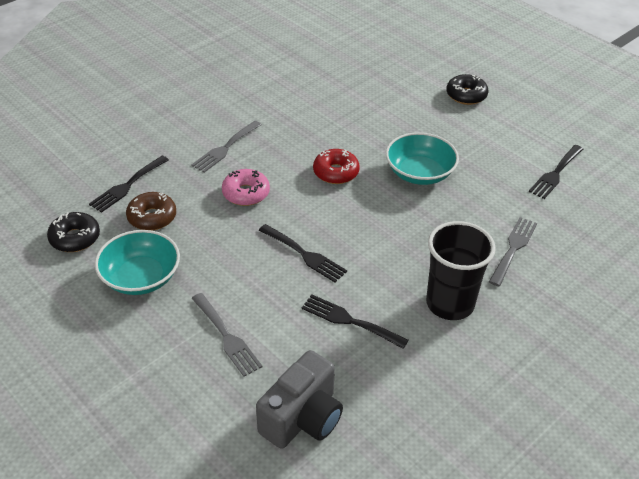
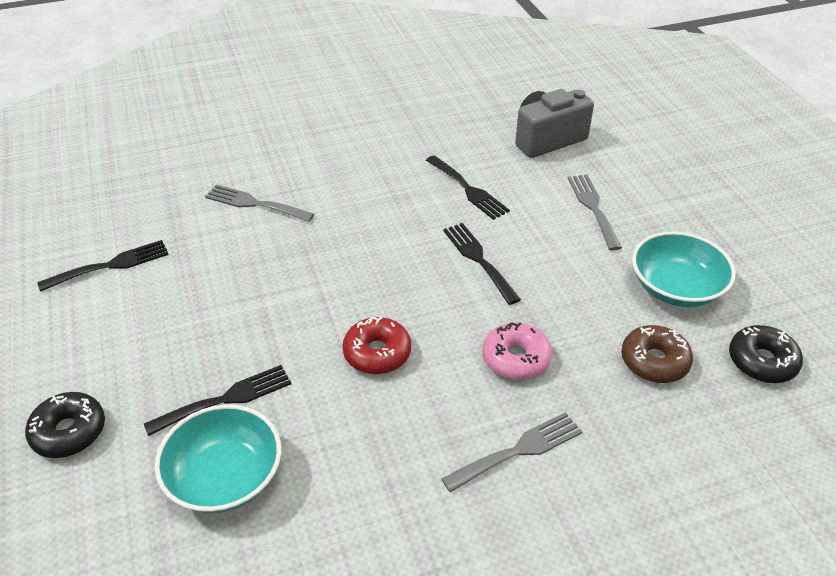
camera: 155 degrees left, 0 degrees up
(127, 186) = (687, 426): black fork -> black fork (226, 399)
(419, 173) = (269, 317): turquoise bowl -> turquoise bowl (225, 477)
(450, 304) = (364, 177): black cup -> none
(513, 248) = (254, 204): grey fork -> grey fork turned 60 degrees clockwise

